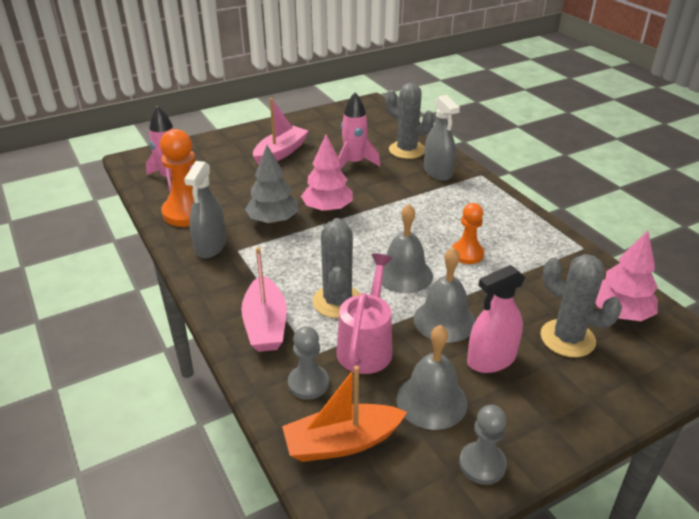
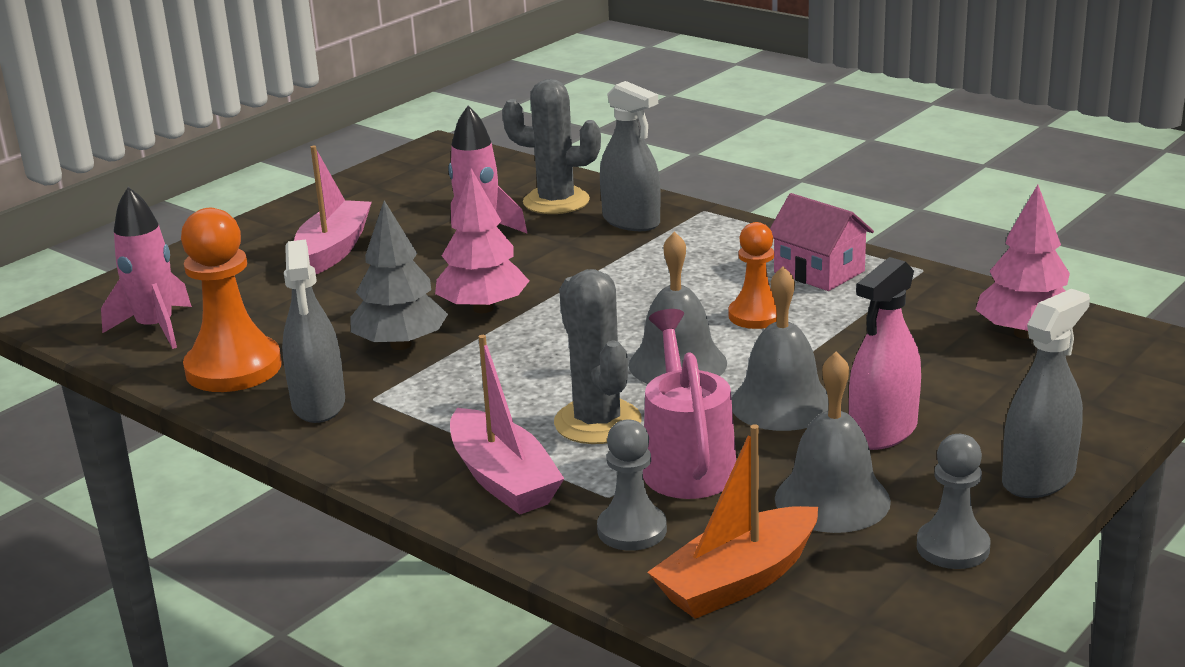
camera: 20 degrees left, 10 degrees down
(521, 233) = (819, 272): none -> pink house
(567, 338) = (972, 380): grey cactus -> none
(567, 428) = (1038, 478): none -> grey spray bottle

